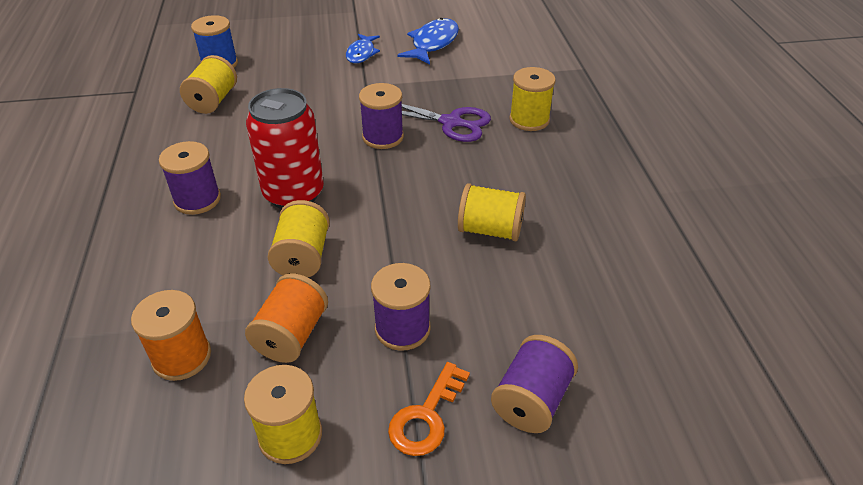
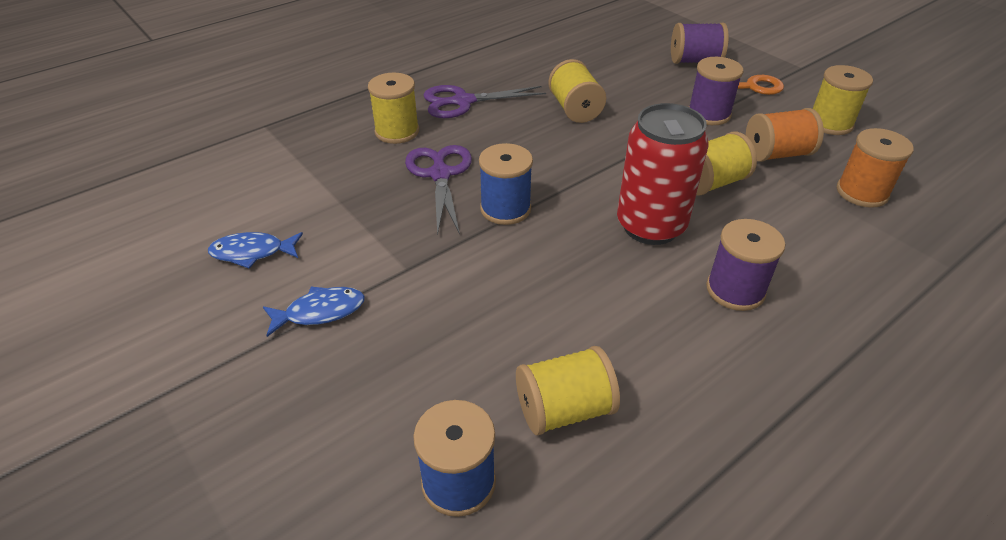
camera: 120 degrees left, 0 degrees up
(383, 137) = (505, 209): purple spool -> blue spool
(433, 43) = (252, 252): blue fish -> blue fish, size x0.66
(555, 166) = (463, 102): none -> purple scissors

